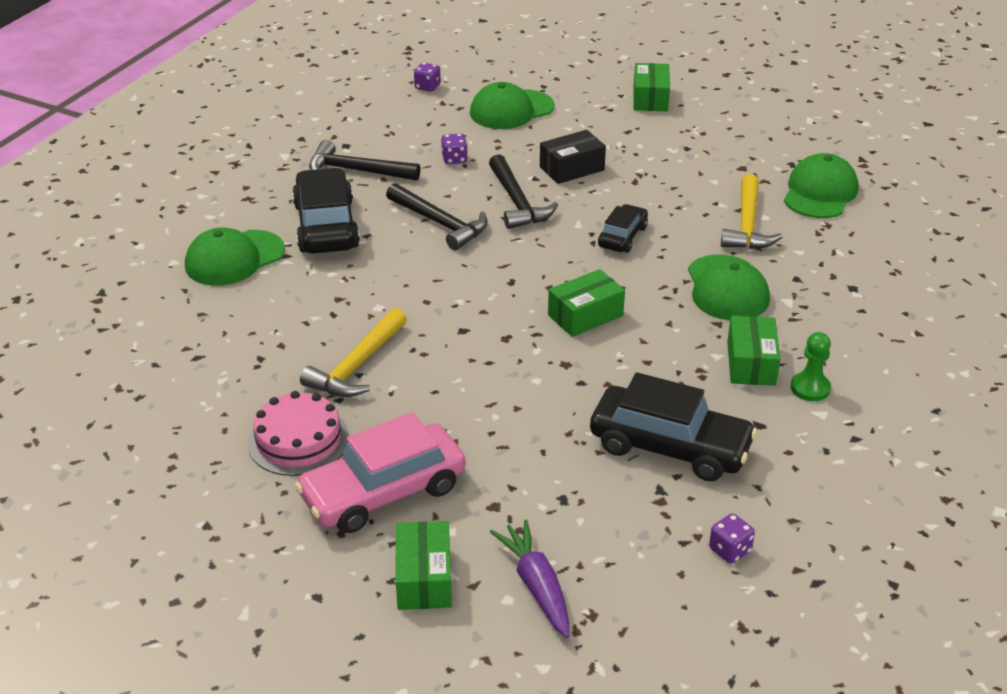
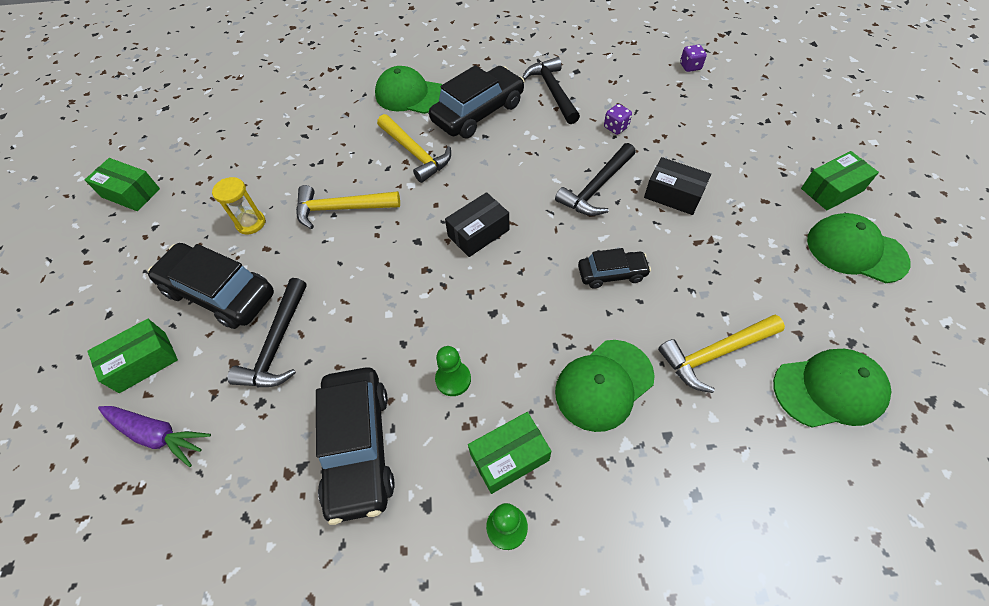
camera: 60 degrees right, 20 degrees up
(298, 440) = (251, 223): pink cake -> yellow hourglass
(335, 288) = (415, 153): none -> yellow hammer
(383, 492) = (220, 293): pink car -> black car
(440, 223) = (531, 163): black hammer -> black hammer (277, 344)
(495, 289) = (478, 233): none -> black box
(511, 110) = (713, 121): green cap -> green cap (855, 250)
(536, 585) = (158, 435): purple carrot -> purple carrot turned 75 degrees clockwise
(585, 315) = (488, 303): green box -> green box (131, 193)
(649, 366) = (453, 379): none -> green pawn
(730, 550) = (248, 560): purple dice -> none

